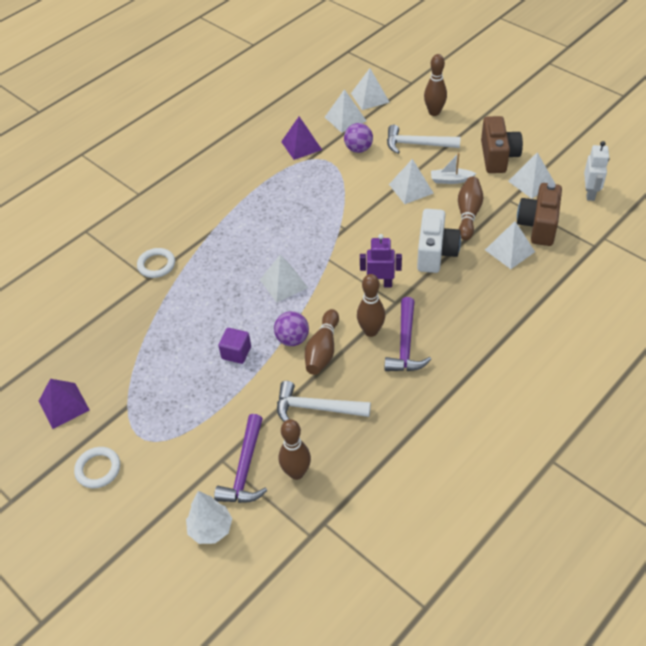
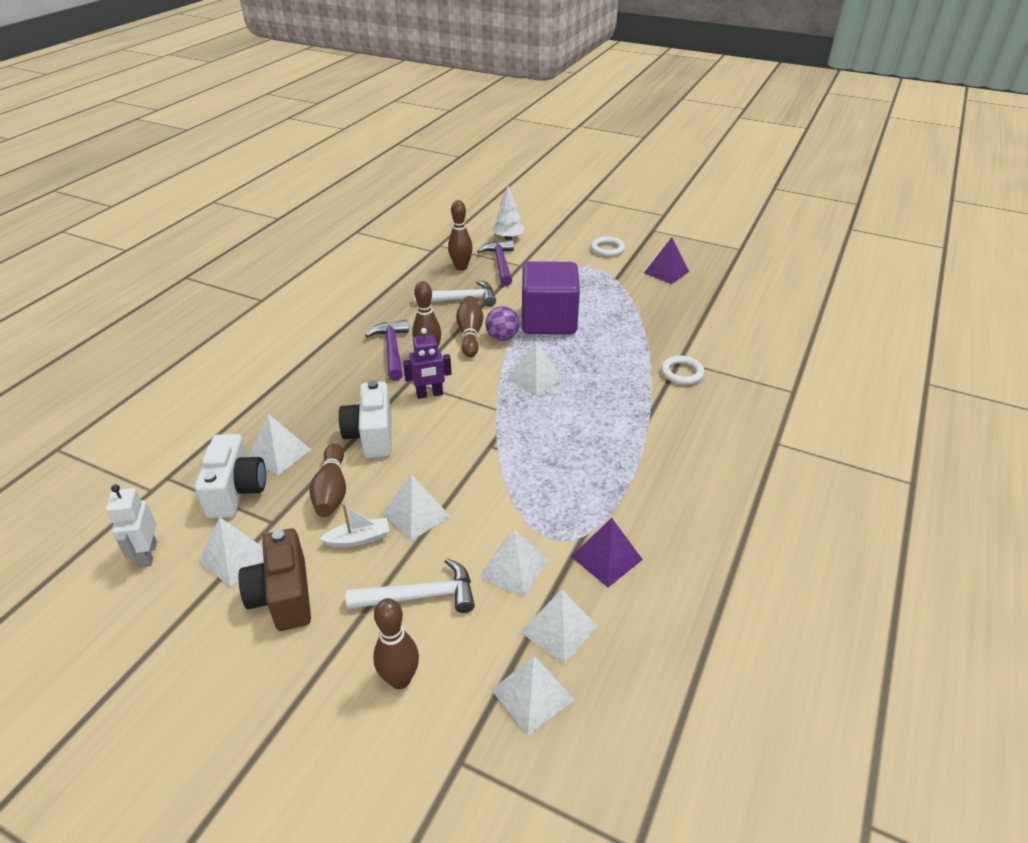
camera: 160 degrees right, 10 degrees down
(236, 353) = (549, 321): purple cube -> purple cube, size x2.35
(358, 149) = (513, 568): purple ball -> white pyramid
(538, 225) = (236, 491): brown camera -> white camera

